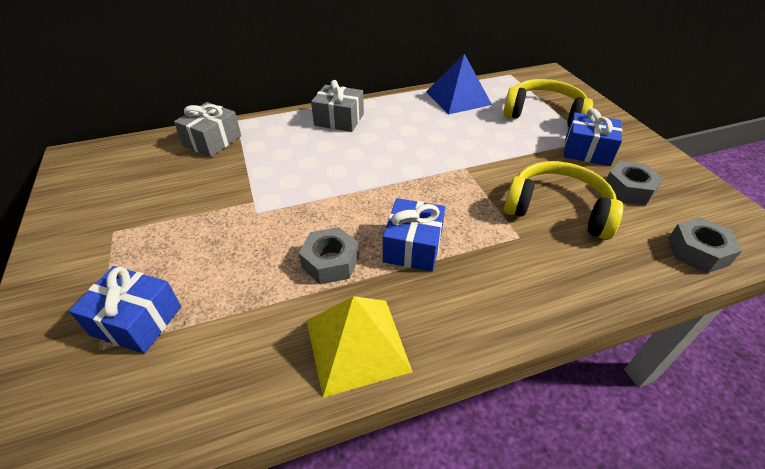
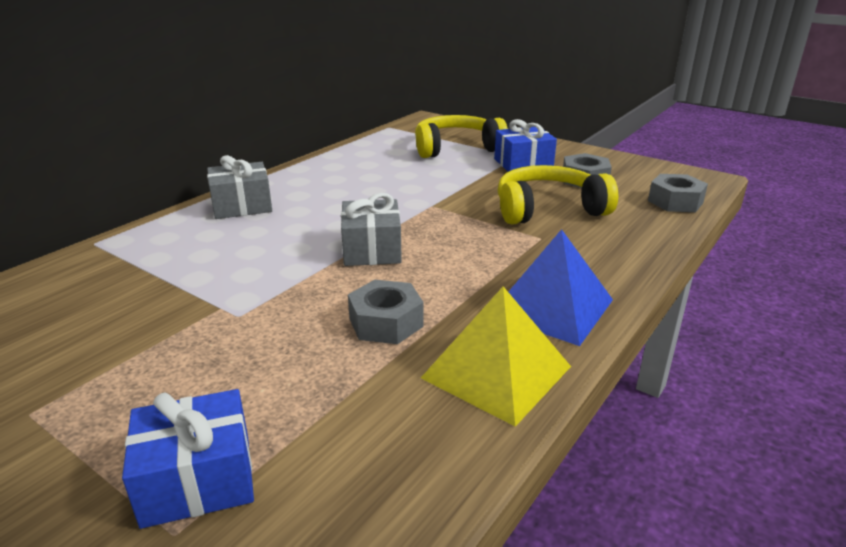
camera: 35 degrees left, 15 degrees down
(212, 141) = (80, 272): grey gift -> grey gift (372, 249)
(413, 246) = (456, 278): blue gift -> none
(458, 98) = (358, 156): blue pyramid -> blue pyramid (552, 307)

